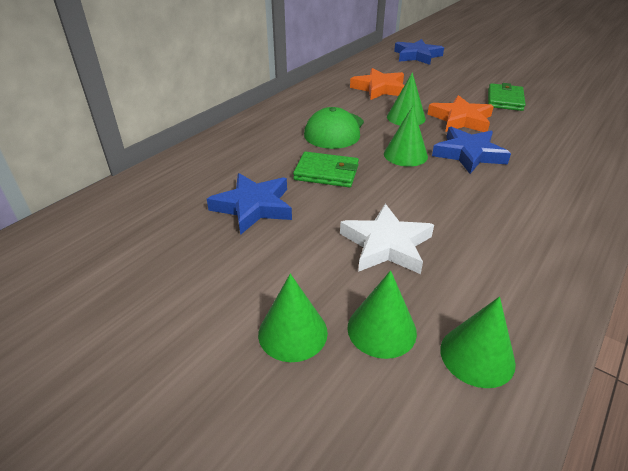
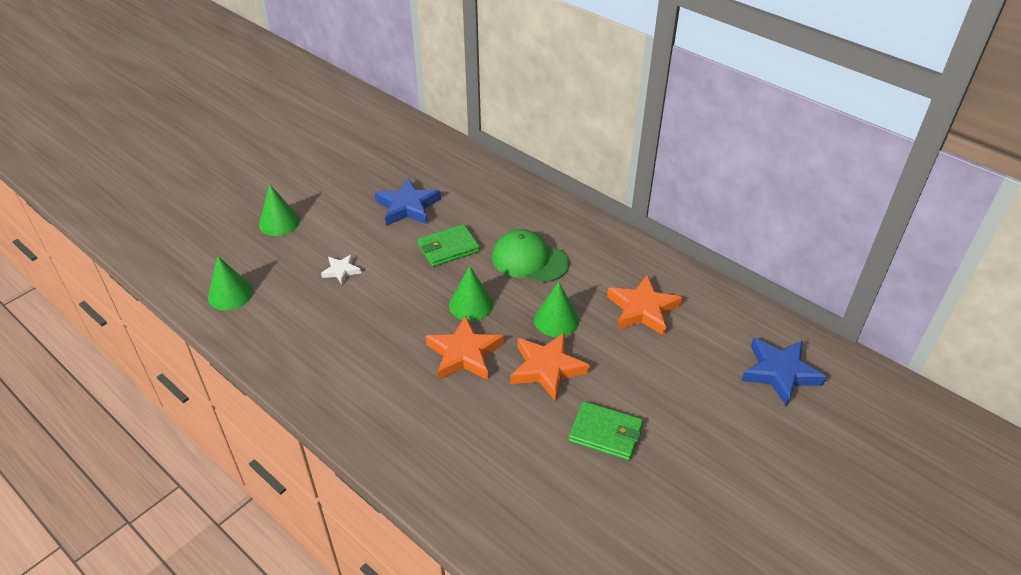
camera: 95 degrees right, 5 degrees up
(326, 173) = (448, 248): green wallet -> green wallet turned 45 degrees clockwise
(381, 329) = (266, 258): green cone -> none
(386, 245) = (341, 271): white star -> white star, size x0.55
(468, 154) = (464, 354): blue star -> orange star

